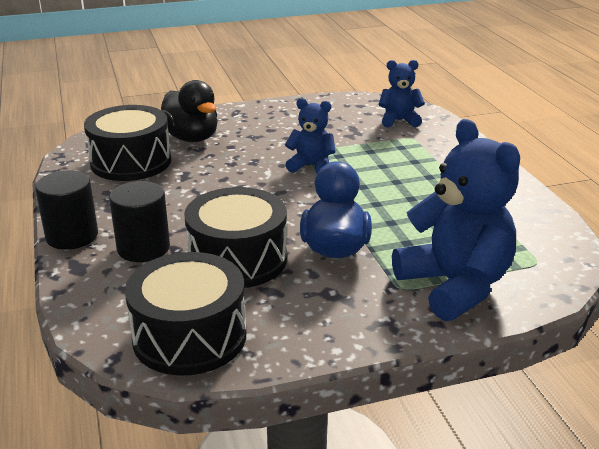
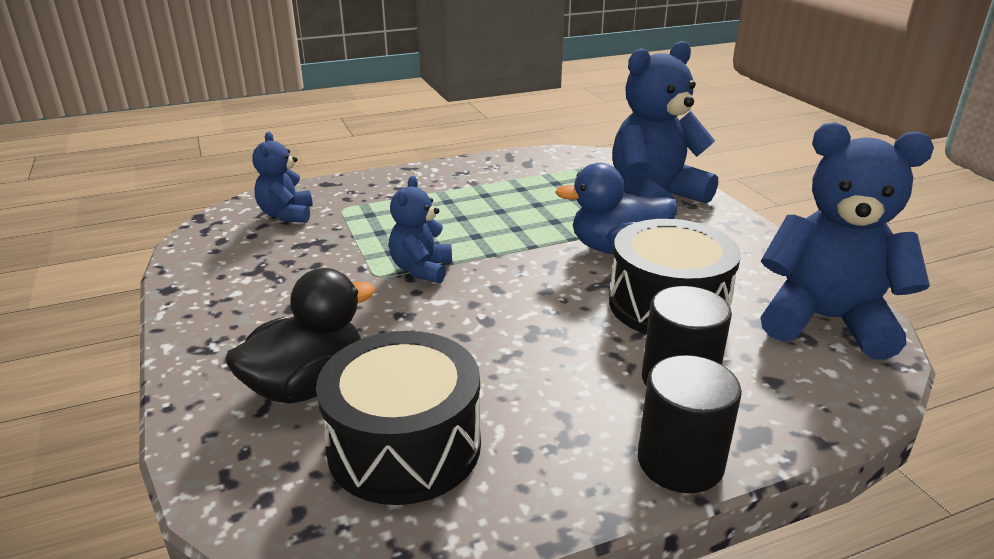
camera: 95 degrees left, 0 degrees up
(189, 336) = (825, 320): black drum -> blue teddy bear

